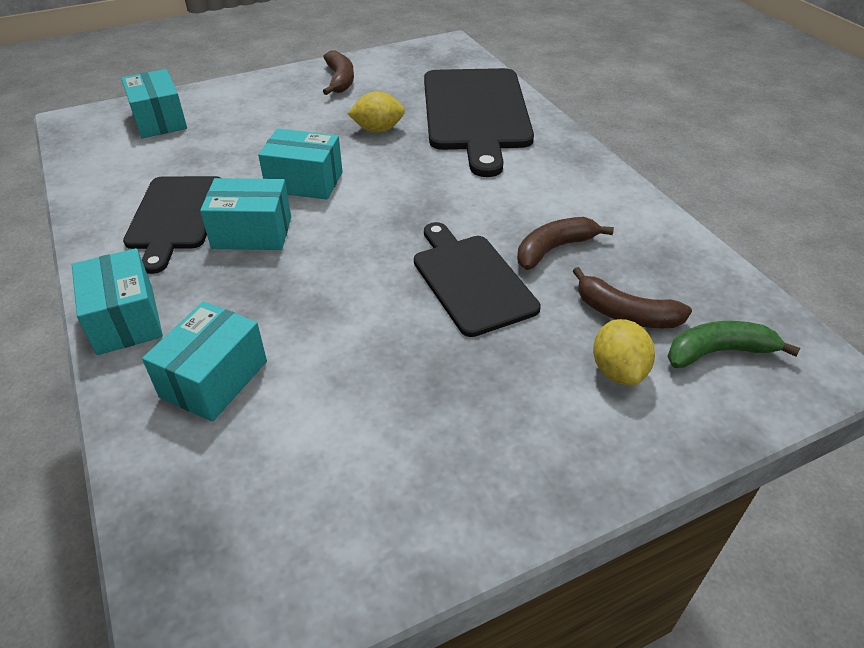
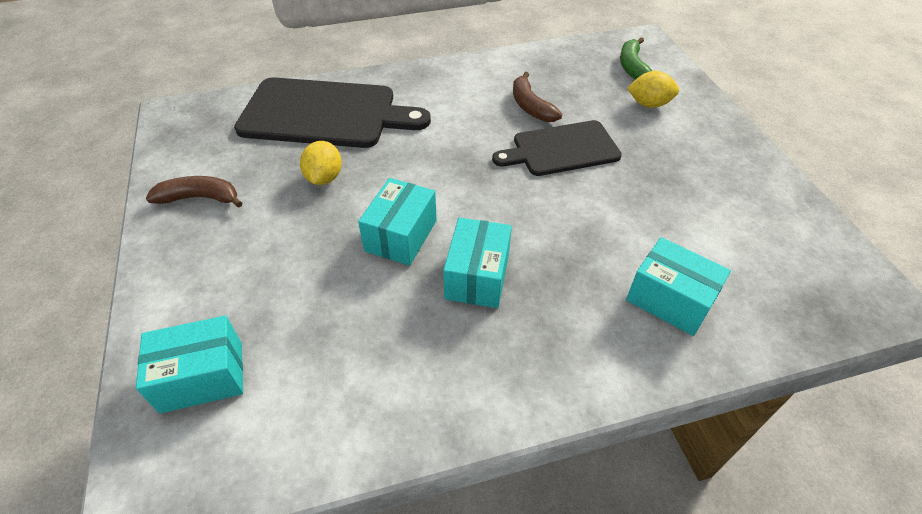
camera: 80 degrees left, 5 degrees up
(125, 319) = (598, 371): turquoise box -> none
(175, 216) = (434, 342): black cutting board -> none
(625, 313) = (599, 91): brown banana -> none

